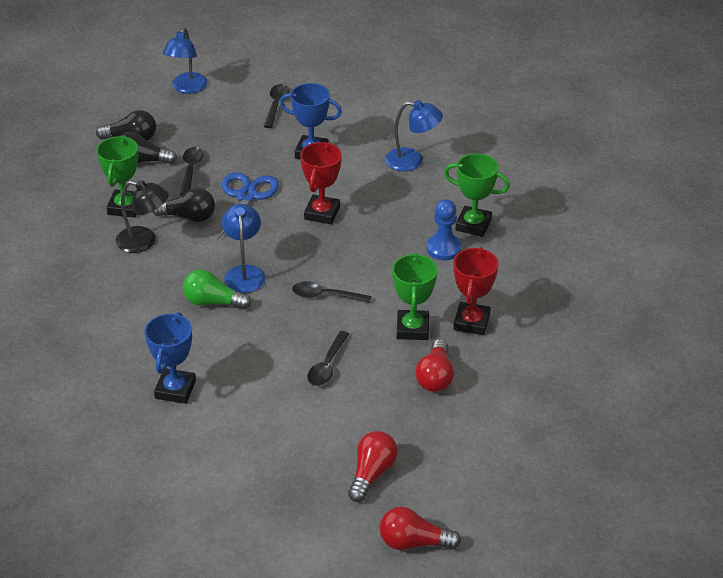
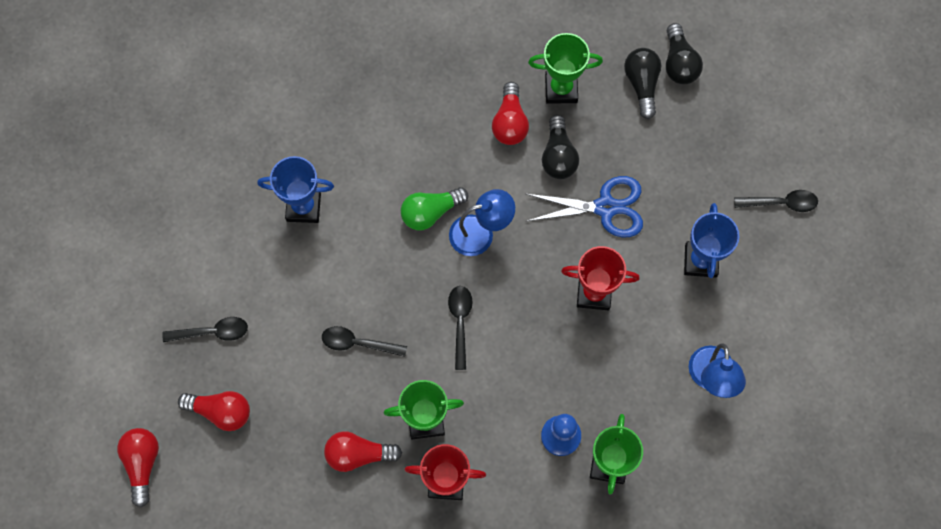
camera: 80 degrees right, 30 degrees up
(144, 241) = (510, 122): black lamp -> red light bulb
(187, 88) = (788, 97): blue lamp -> none
(191, 170) = (638, 139): black spoon -> black spoon (212, 332)
(213, 302) = (430, 212): green light bulb -> green light bulb turned 120 degrees counterclockwise

